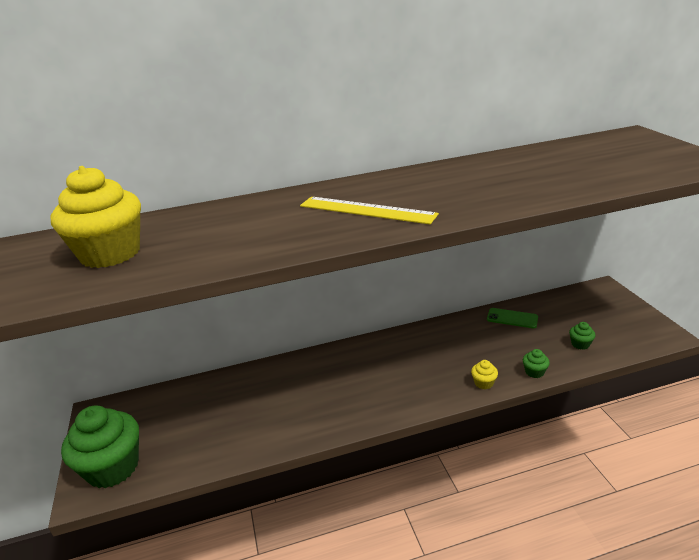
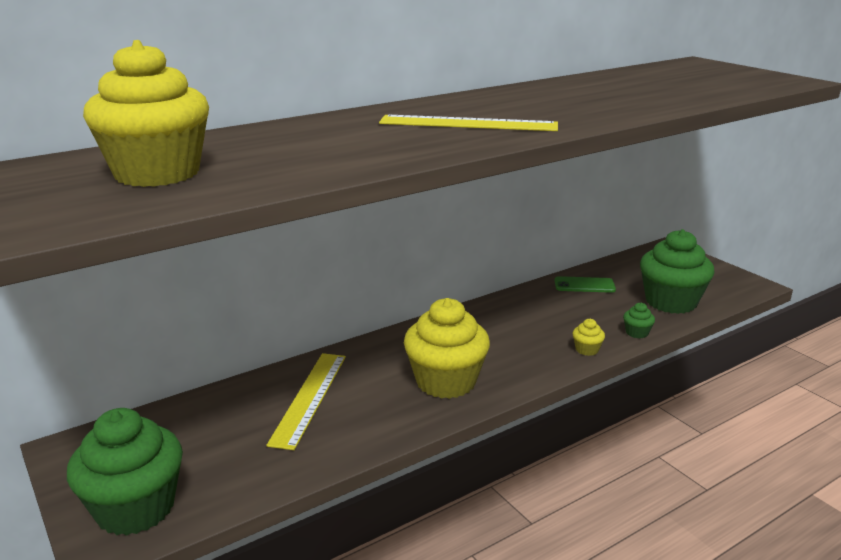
camera: 20 degrees left, 5 degrees down
(258, 396) = (309, 398): none -> yellow ruler
(359, 397) = (446, 381): none -> yellow cupcake
(580, 344) = (671, 302): green cupcake -> green cupcake, size x2.46

